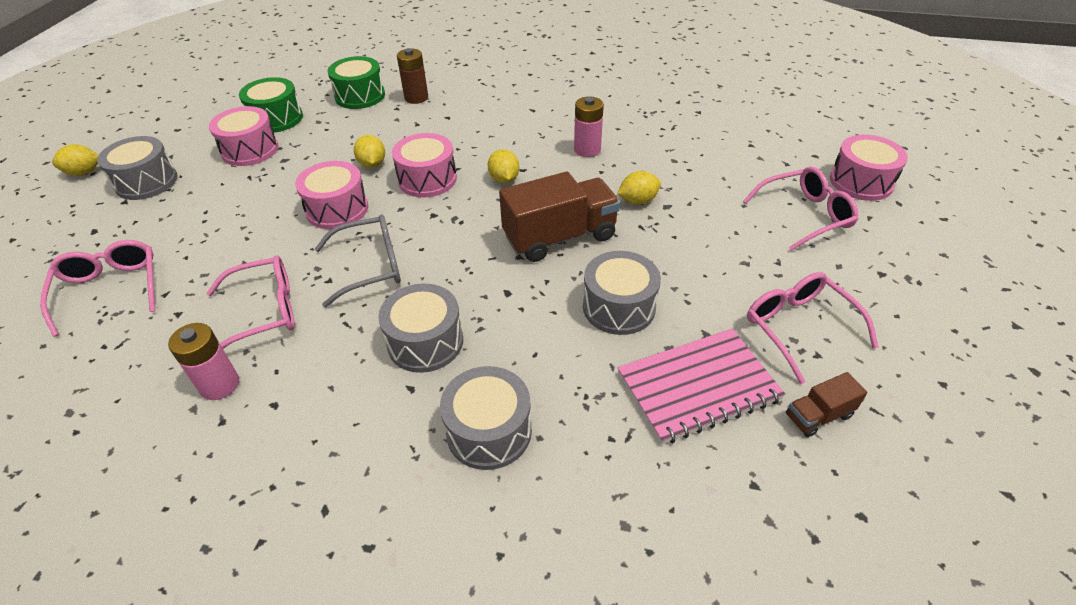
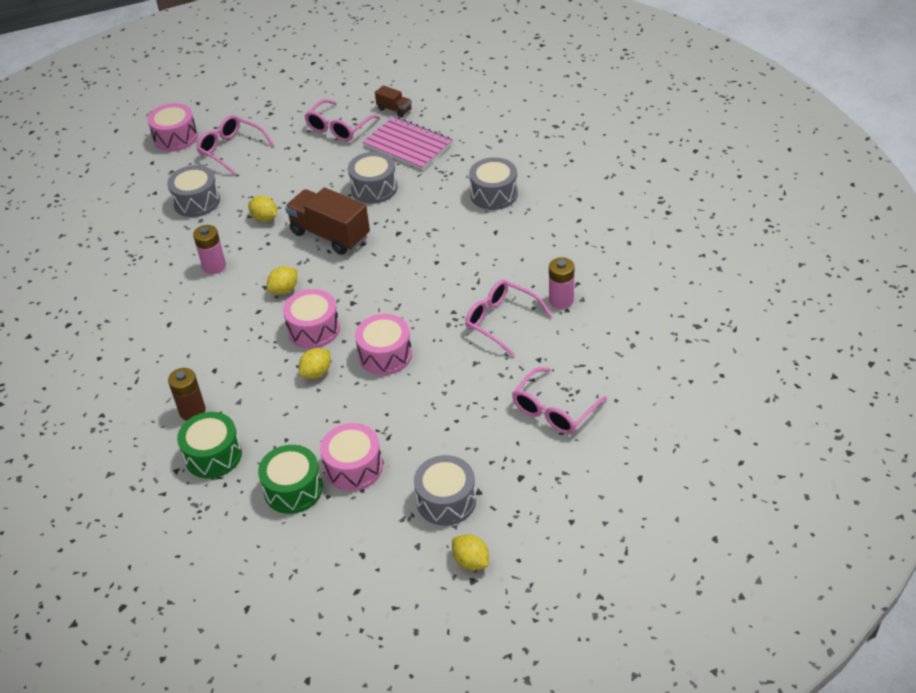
camera: 120 degrees left, 0 degrees up
(371, 266) = (426, 300): grey glasses -> none
(425, 342) = (462, 243): grey drum -> grey drum (196, 201)

